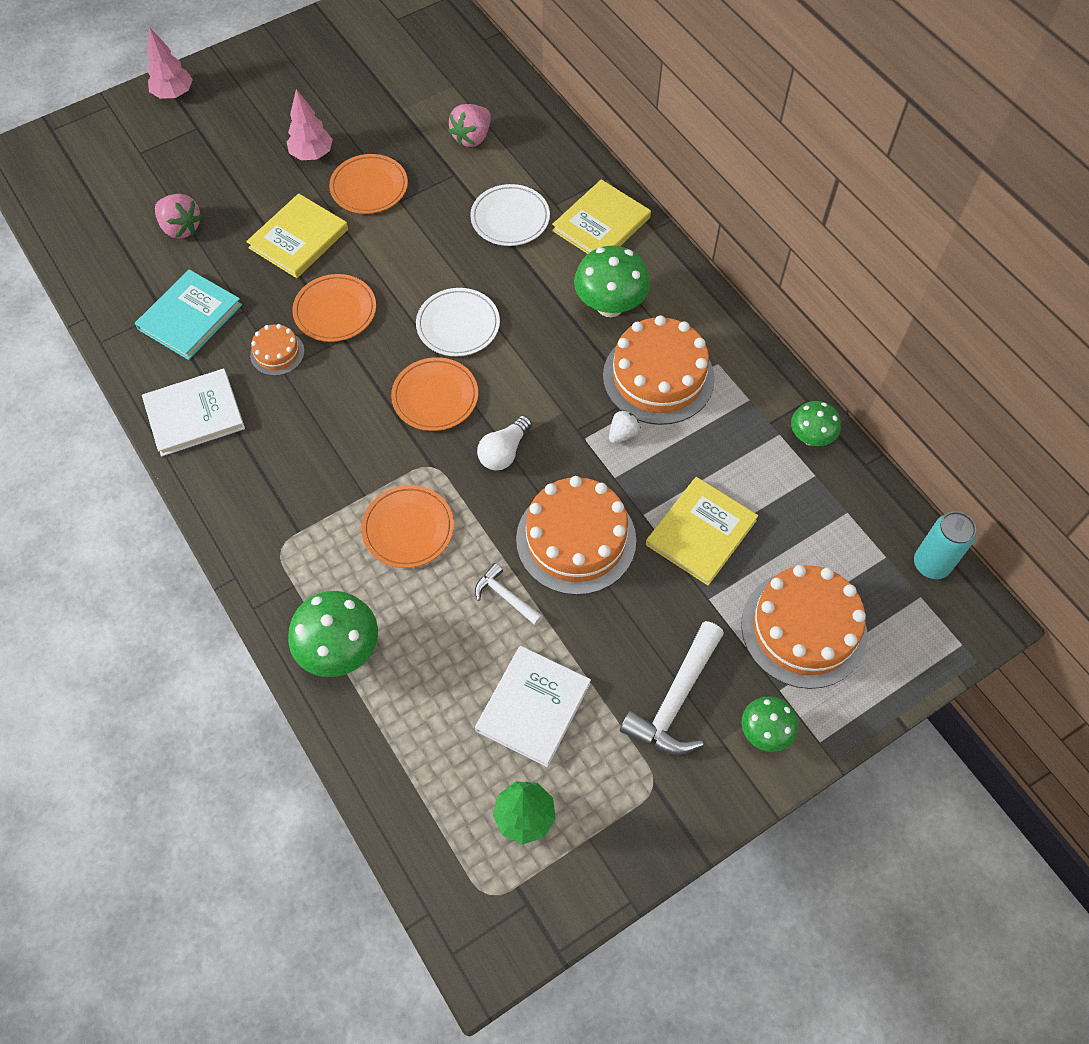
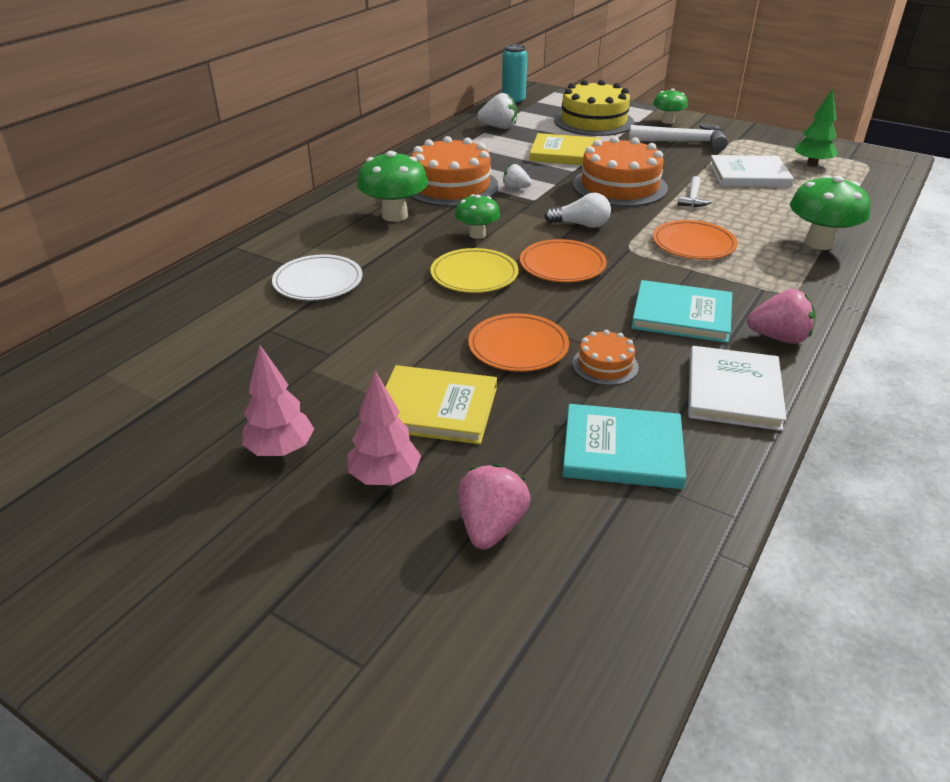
camera: 115 degrees left, 25 degrees down
(174, 94) = (186, 692): pink tree -> pink tree (385, 477)
(194, 414) = (733, 391): white book -> white book turned 60 degrees clockwise
(303, 441) = (681, 315): none -> turquoise book
(369, 187) = (319, 382): orange plate -> none
(458, 325) = (474, 275): white plate -> yellow plate
(472, 137) = (201, 334): pink strawberry -> pink strawberry (779, 338)
(601, 224) = (299, 237): yellow book -> none
(803, 629) = (593, 121): orange cake -> yellow cake
(810, 437) = (456, 137): green mushroom -> green mushroom (477, 234)
(826, 499) = (499, 127): none -> white strawberry

